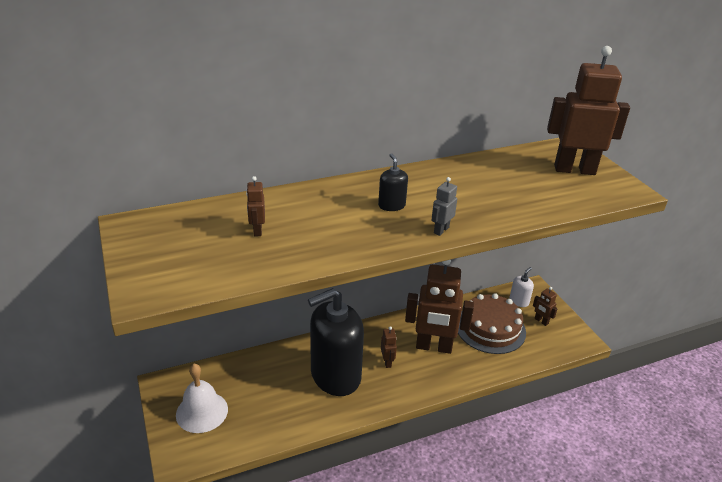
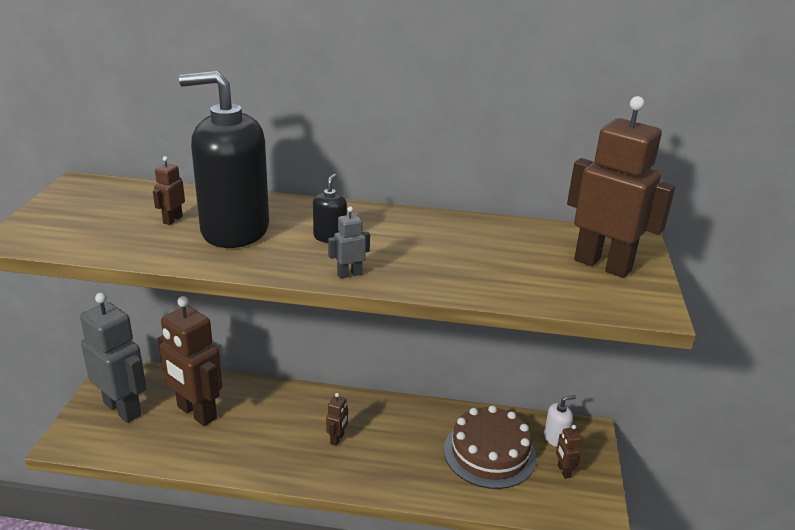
camera: 30 degrees right, 5 degrees down
(202, 412) = (123, 409): white bell -> grey robot
(335, 376) = (272, 429): black soap dispenser -> black soap dispenser (234, 230)
(433, 347) = (403, 445): brown robot -> brown robot (196, 413)

